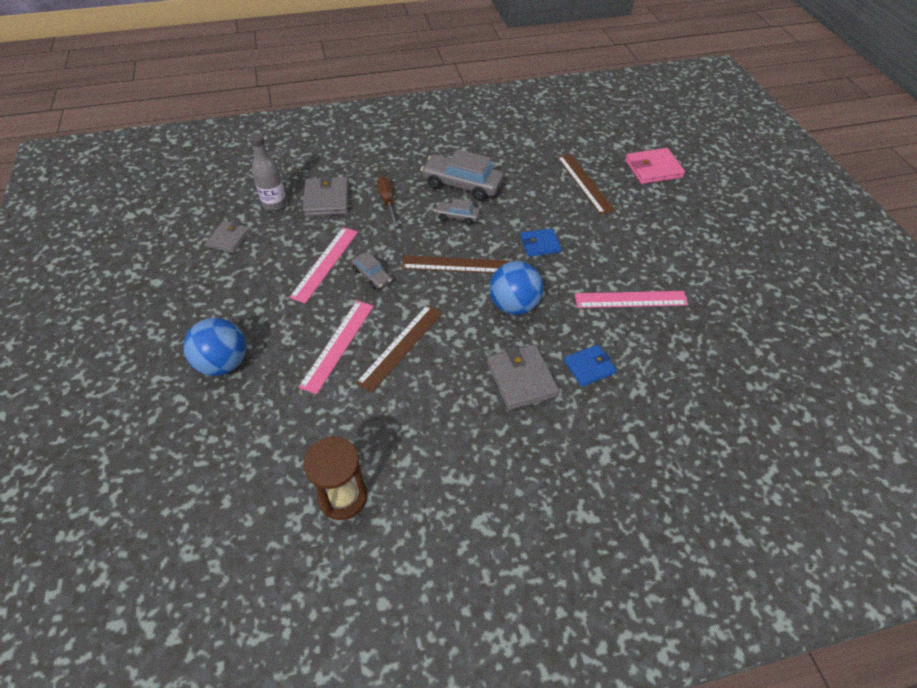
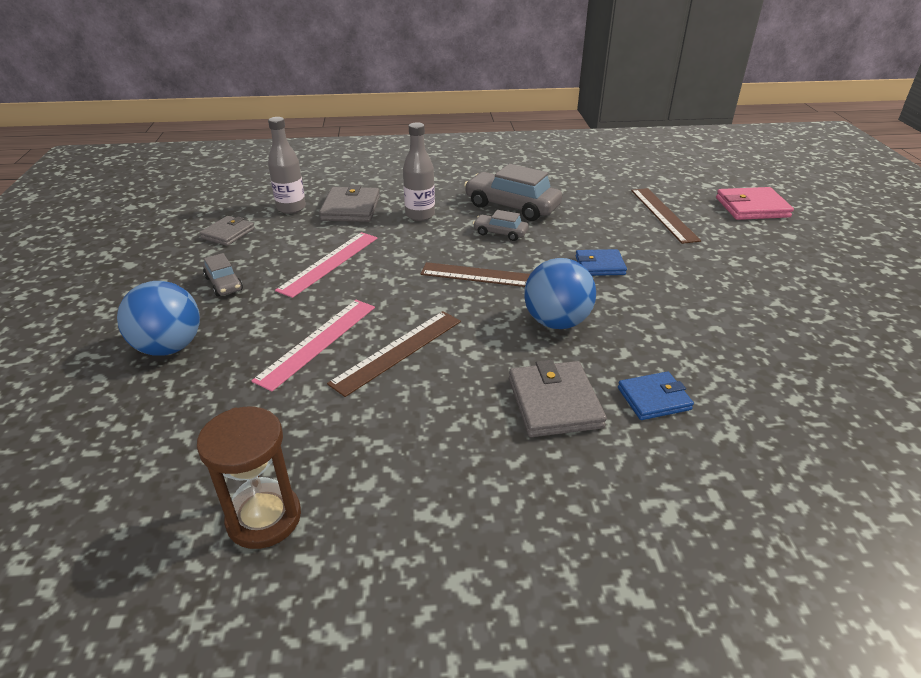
camera: 10 degrees right, 15 degrees down
(372, 275) = (382, 278): grey car -> grey car (224, 284)
(387, 202) = (420, 215): brown screwdriver -> grey bottle
(631, 299) = (718, 330): pink ruler -> none

